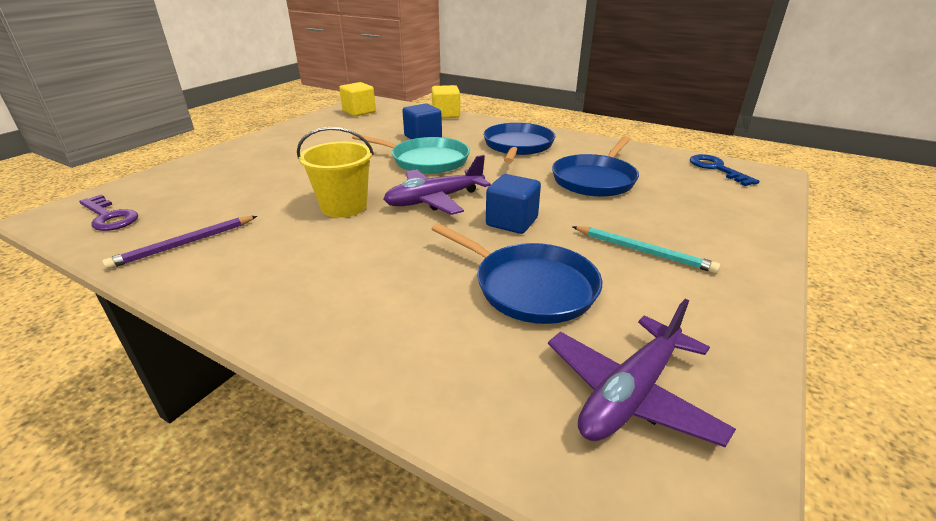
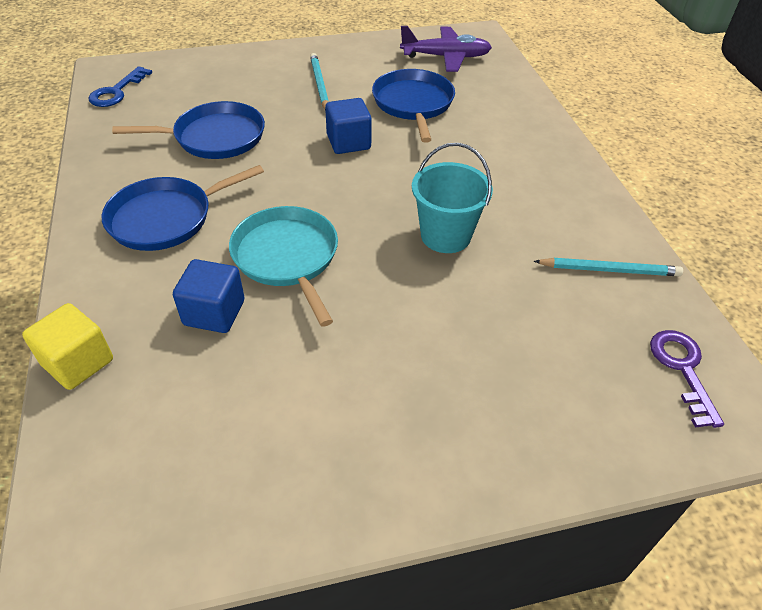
camera: 135 degrees left, 15 degrees up
(185, 244) = (609, 270): purple pencil -> turquoise pencil
(344, 206) = (445, 235): yellow bucket -> turquoise bucket
(359, 112) = (156, 501): yellow cube -> none
(435, 200) = (365, 195): purple plane -> none

